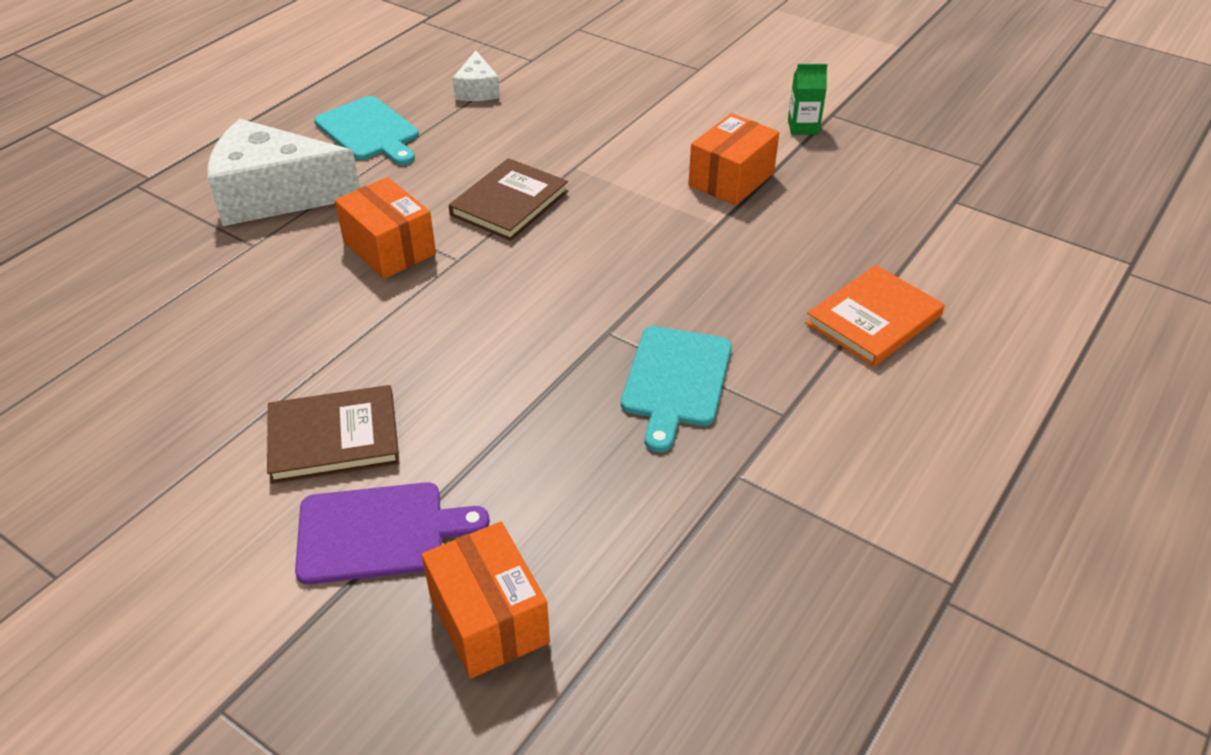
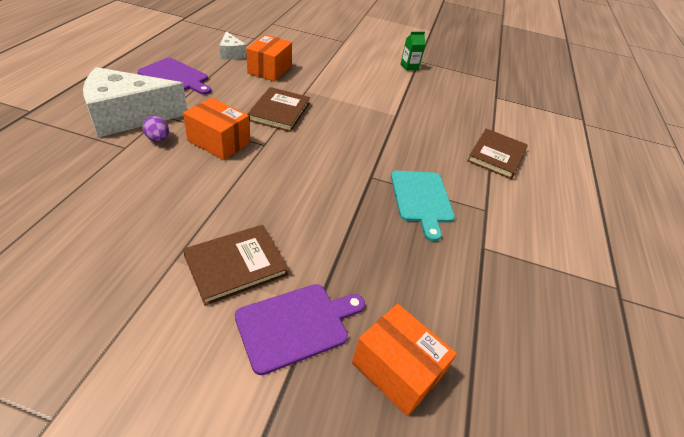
camera: 25 degrees left, 0 degrees up
(303, 236) = (158, 139): none -> purple egg
(369, 131) = (175, 77): turquoise cutting board -> purple cutting board
(731, 179) = (390, 93): orange box -> orange box (269, 70)
(873, 319) = (496, 155): orange book -> brown book

